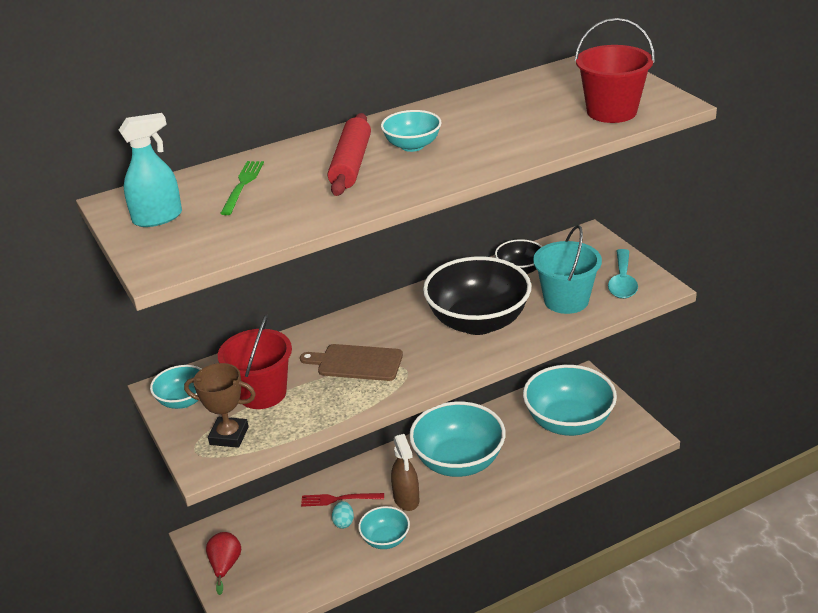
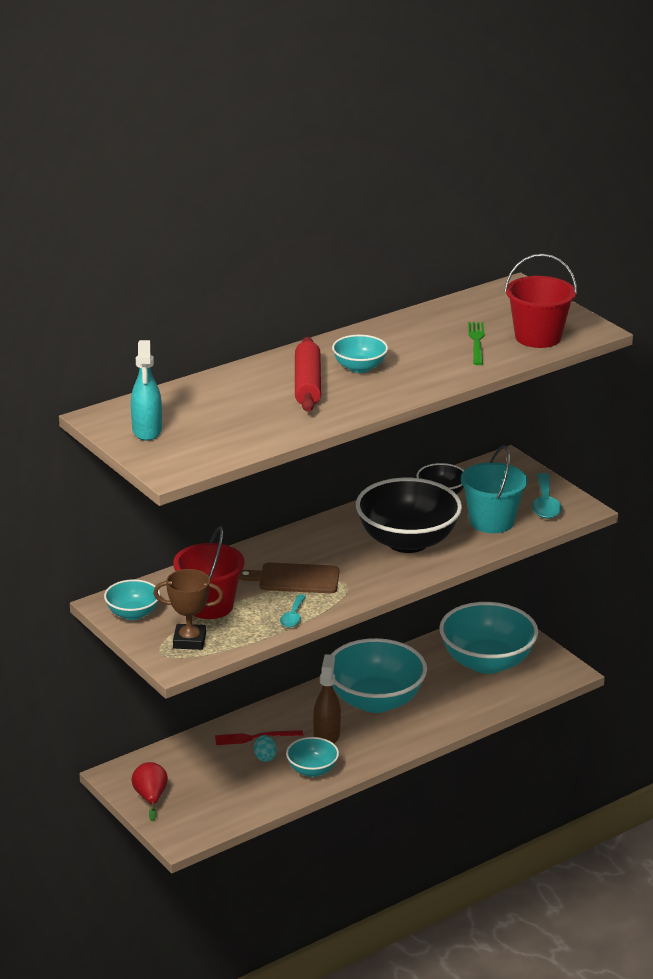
camera: 10 degrees left, 5 degrees down
(158, 218) = (147, 431): turquoise spray bottle -> turquoise spray bottle turned 120 degrees clockwise
(242, 185) = (213, 403): green fork -> green fork (477, 342)
(343, 408) = (293, 617): none -> turquoise spoon
(406, 499) = (326, 735): brown spray bottle -> brown spray bottle turned 150 degrees counterclockwise

